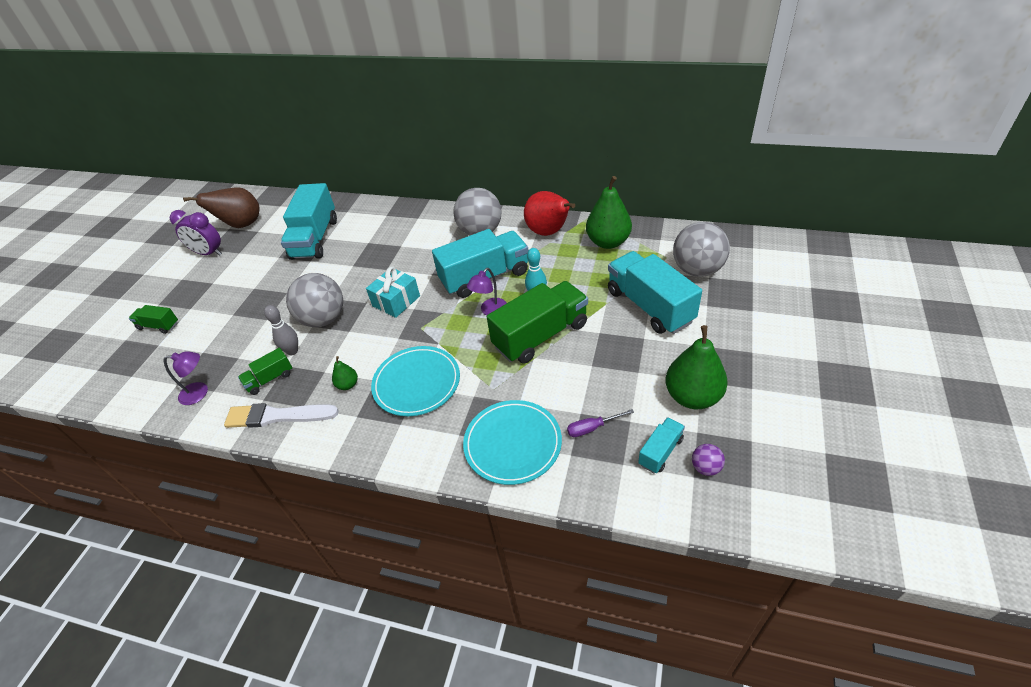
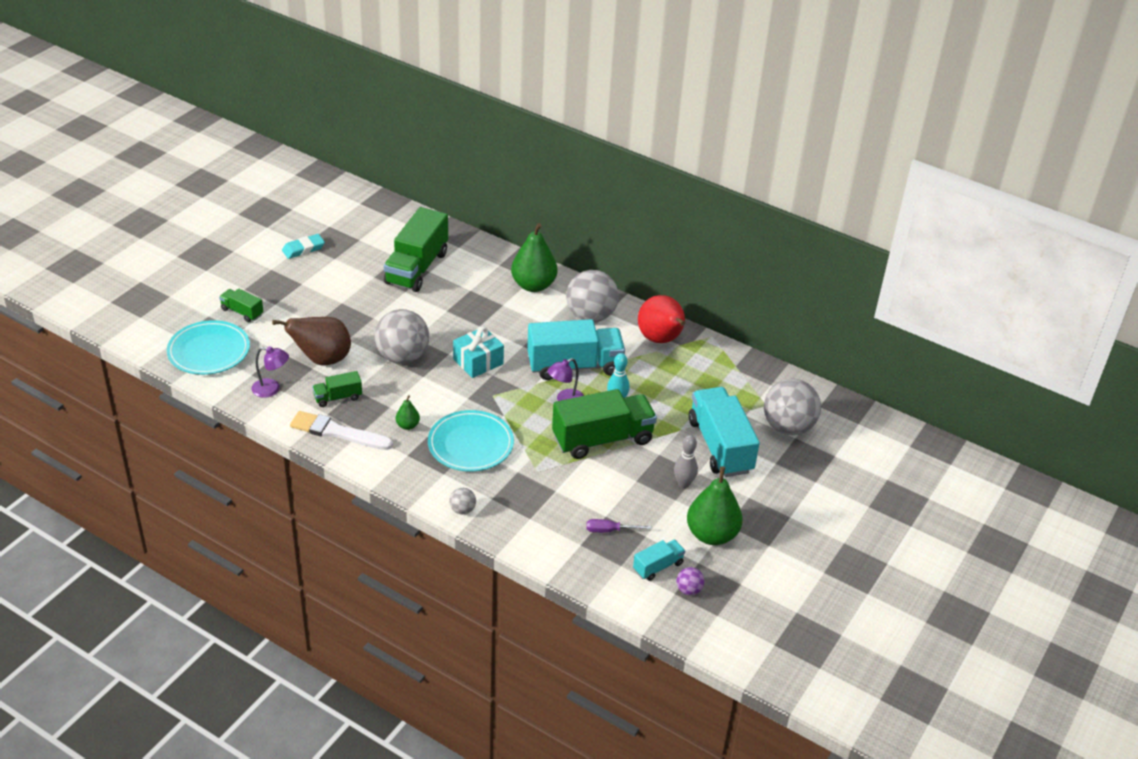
camera: 10 degrees right, 5 degrees down
(208, 253) = (303, 249): purple clock -> turquoise eraser
(241, 225) = (344, 226): brown pear -> brown pear (322, 359)
(292, 351) = (365, 378): grey bowling pin -> grey bowling pin (683, 484)
(315, 239) = (417, 268): turquoise truck -> green truck
(433, 458) = (462, 510): none -> grey ball
(512, 444) = (535, 520): turquoise plate -> turquoise plate (209, 351)
(608, 242) = (715, 370): green pear -> green pear (533, 285)

